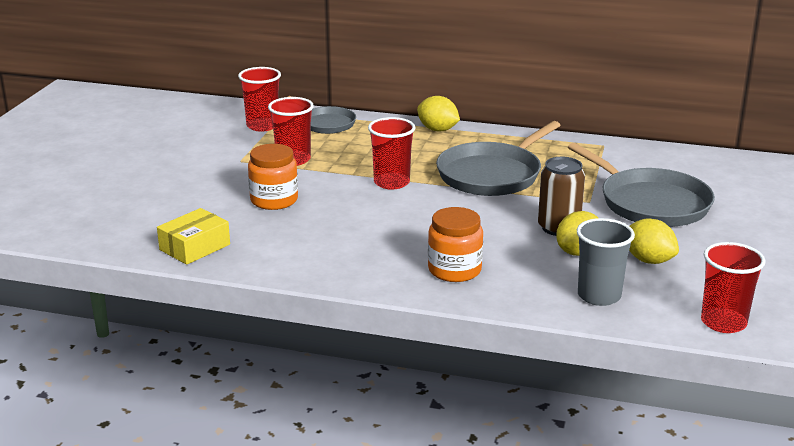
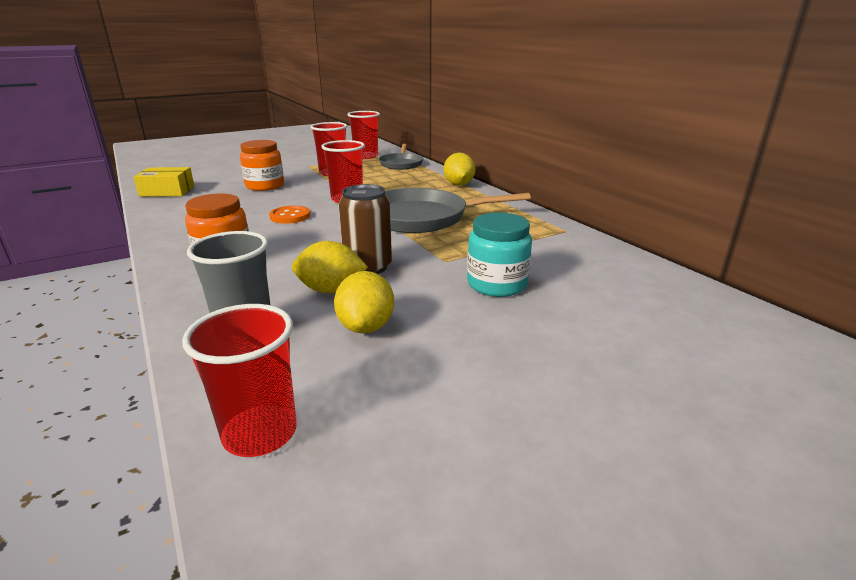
camera: 45 degrees right, 0 degrees up
(394, 218) = (290, 216): none -> orange button
(650, 203) = (497, 284): grey pan -> turquoise jar

